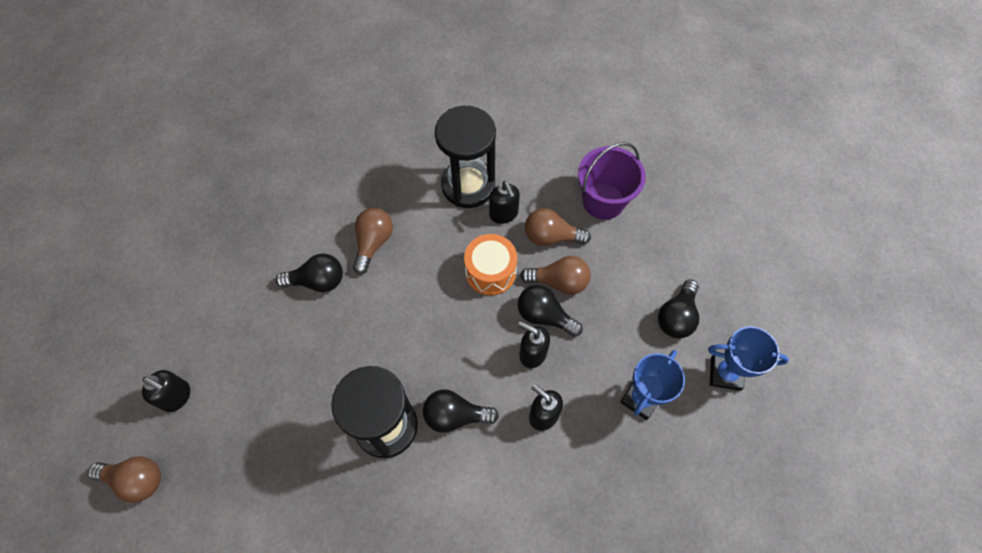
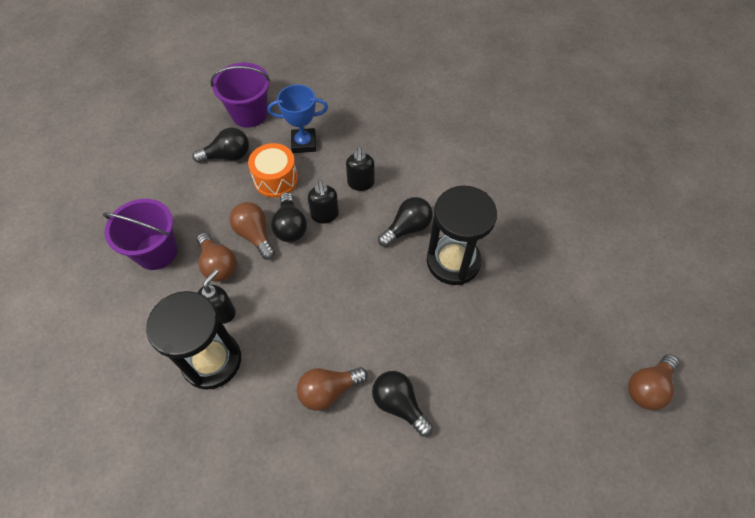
camera: 130 degrees left, 5 degrees down
(136, 479) = (647, 387): brown light bulb -> brown light bulb turned 105 degrees counterclockwise
(177, 397) = (579, 420): black soap dispenser -> none
(455, 415) = (407, 228): black light bulb -> black light bulb turned 90 degrees counterclockwise
(490, 271) = (283, 284): orange drum -> orange drum (276, 179)
(725, 373) = (249, 114): blue trophy -> purple bucket

